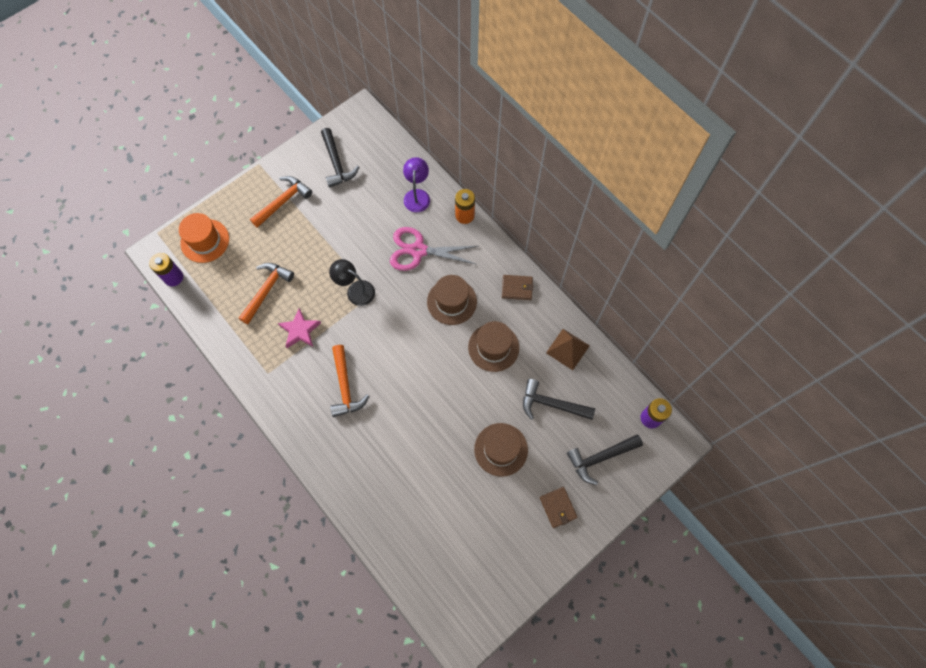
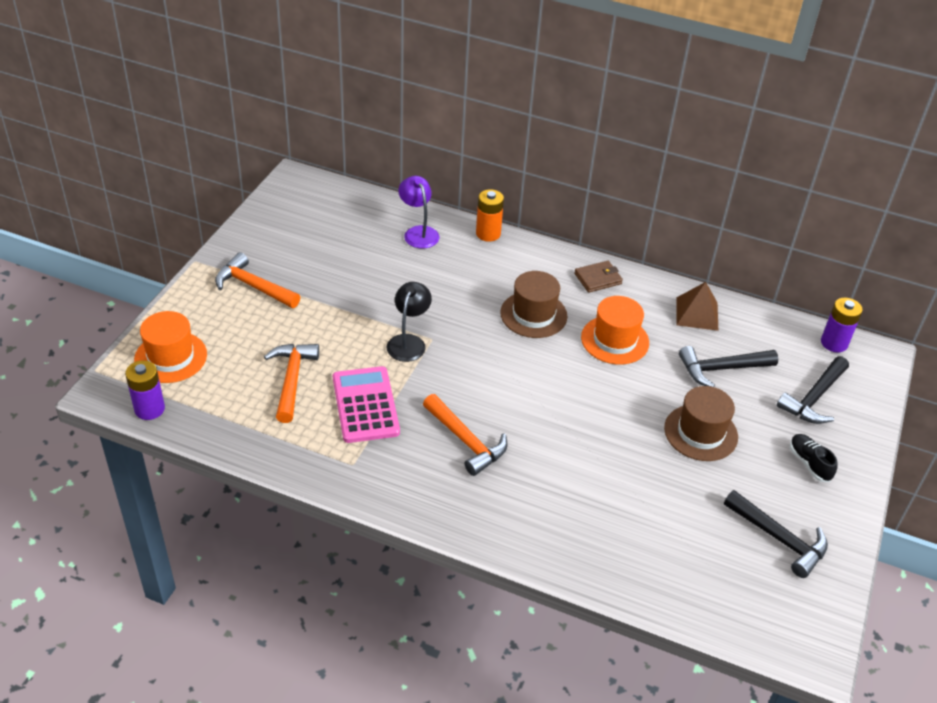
camera: 30 degrees left, 25 degrees down
(283, 201) = (253, 286): orange hammer -> orange hammer turned 75 degrees counterclockwise
(300, 330) = (365, 405): pink star -> pink calculator
(337, 164) = (298, 232): black hammer -> black hammer (779, 539)
(355, 290) = (408, 342): black lamp -> black lamp turned 105 degrees clockwise
(418, 250) = (458, 281): pink scissors -> none
(493, 347) = (615, 340): brown hat -> orange hat
(558, 507) = (809, 463): brown wallet -> black shoe

